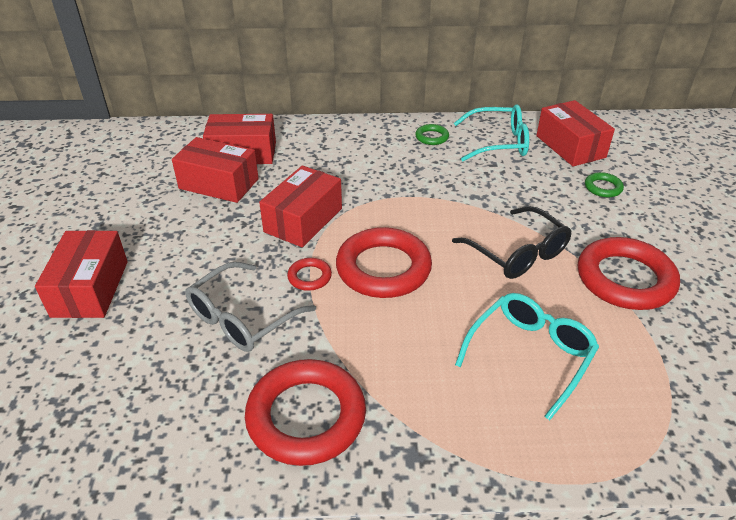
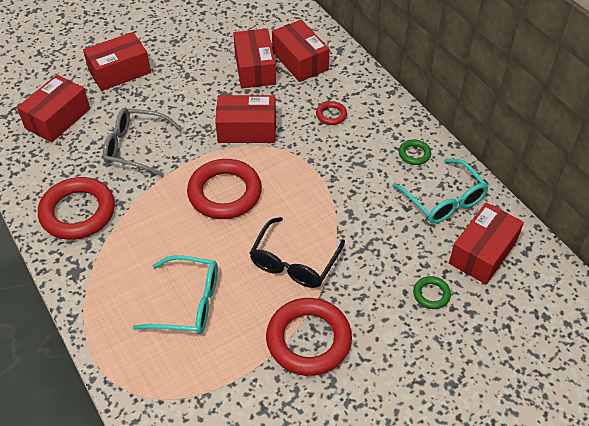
camera: 60 degrees right, 10 degrees up
(104, 381) = (58, 118): none -> red box
(309, 277) = (191, 160): red ring -> red ring (331, 115)

